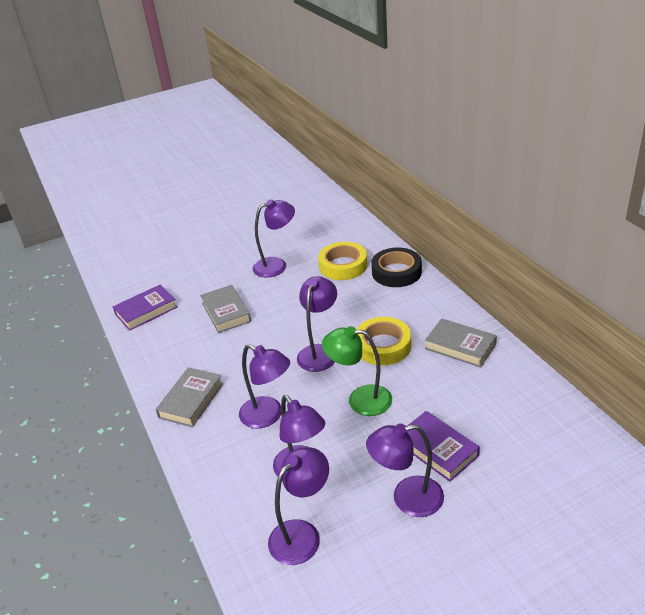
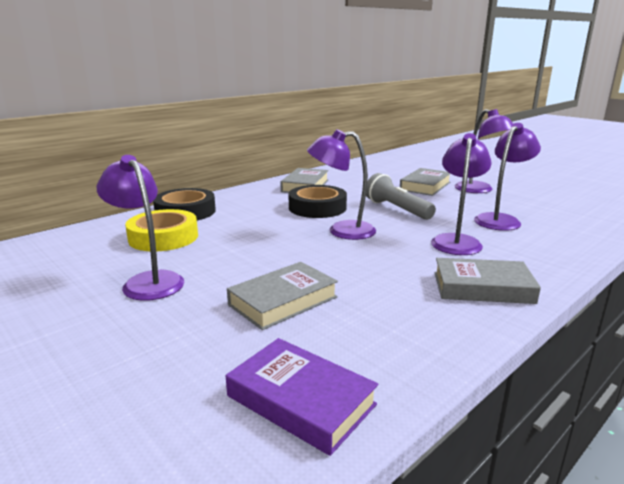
camera: 110 degrees left, 15 degrees down
(302, 534) = (556, 213): purple lamp -> none
(360, 400) = (397, 209): green lamp -> grey flashlight
(383, 346) = (317, 208): yellow tape -> black tape
(437, 449) = (425, 186): purple book -> grey book

